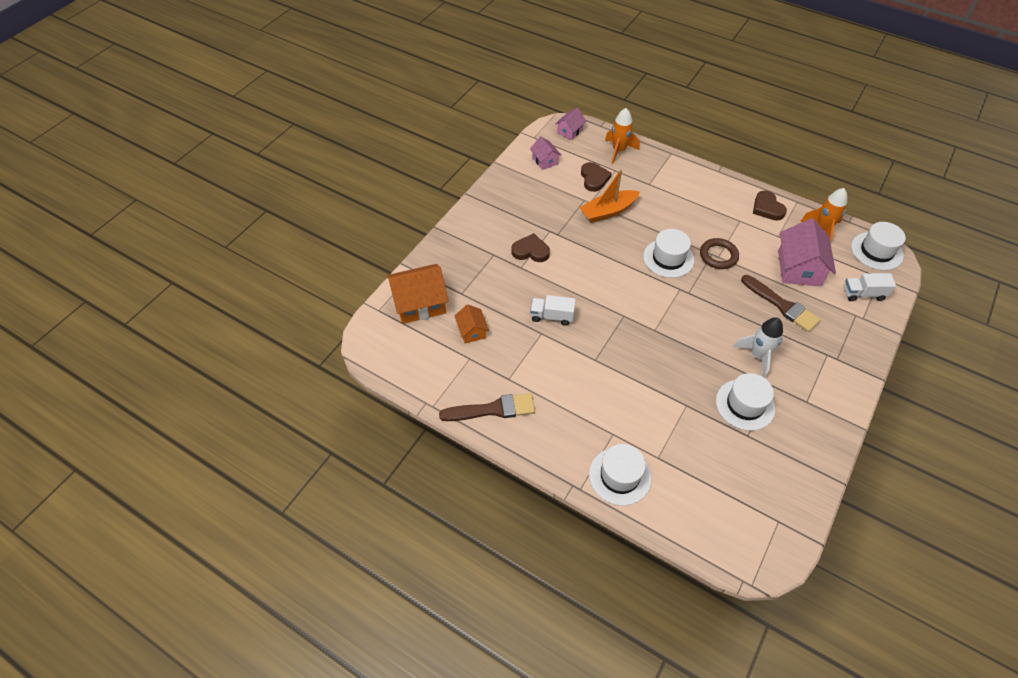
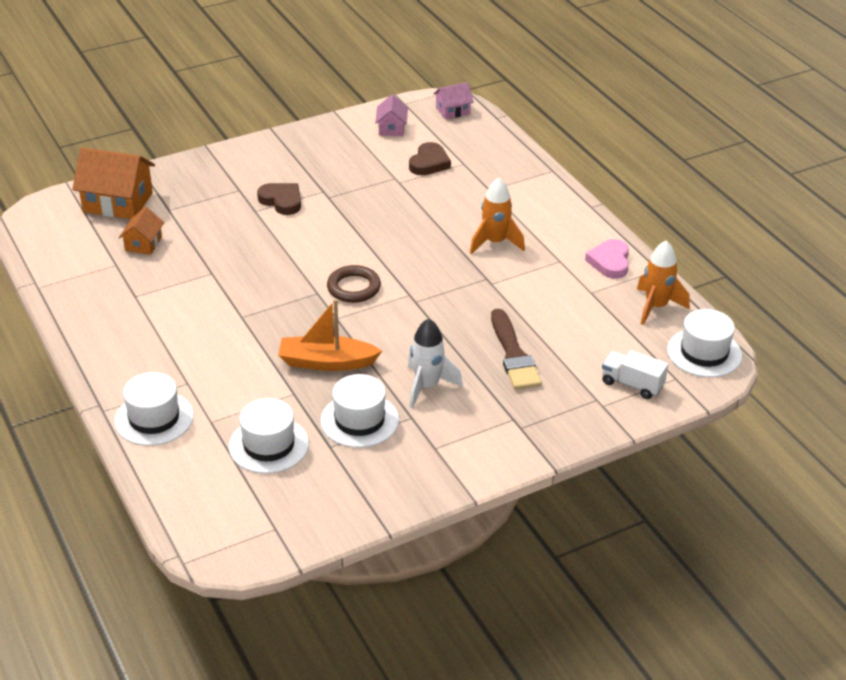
camera: 30 degrees right, 15 degrees down
(492, 409) = (91, 313): brown brush -> none
(552, 316) = (239, 263): white truck -> none
(608, 211) = (409, 197): orange boat -> orange boat (326, 362)
(619, 151) = (490, 147): orange rocket -> orange rocket (495, 242)
(668, 258) = (429, 263): white hat -> white hat (269, 445)
(718, 256) = (492, 282): brown ring -> brown ring (353, 288)
(767, 208) = (610, 262): brown heart -> pink heart
(799, 268) = (579, 330): pink house -> none

